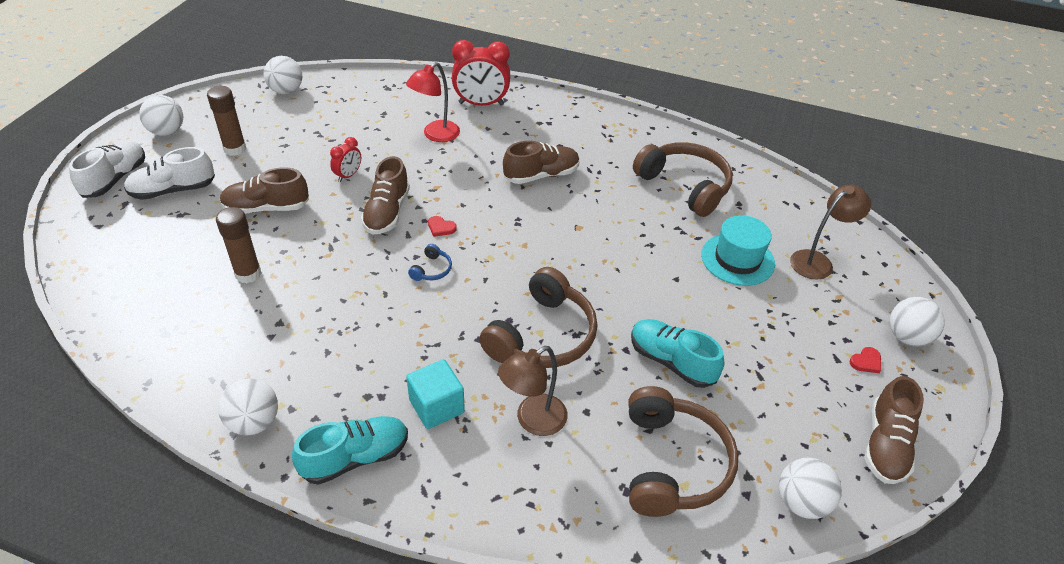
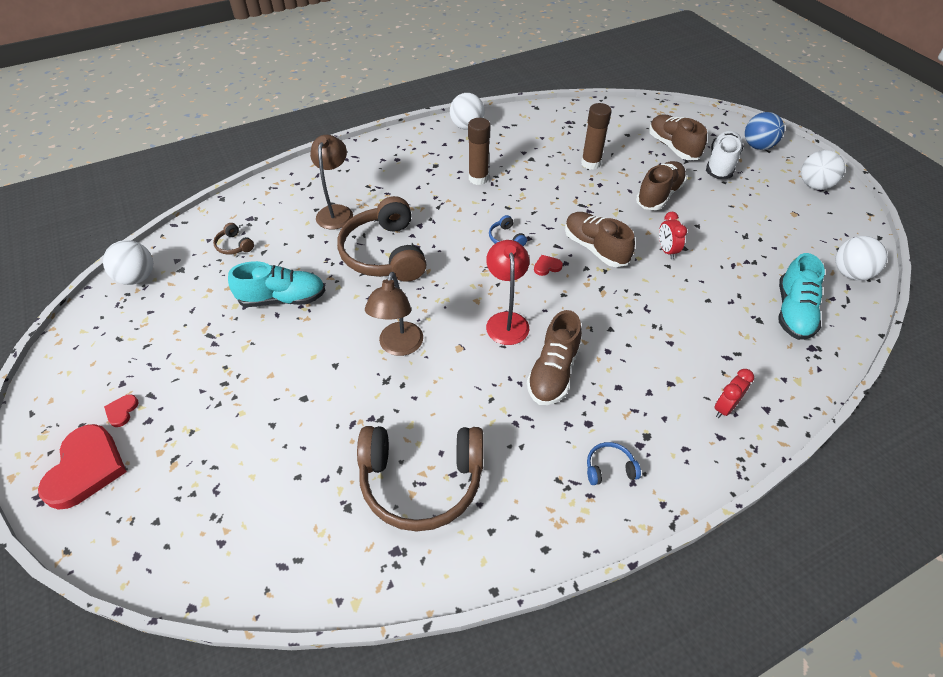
camera: 135 degrees right, 5 degrees up
(115, 179) = (757, 146): white shoe -> blue ball
(235, 149) = (759, 209): brown glue stick -> brown glue stick (478, 178)
(355, 458) = (403, 145): turquoise shoe -> turquoise shoe (793, 312)
(435, 135) = (688, 335): red lamp -> red lamp (506, 321)
(436, 406) = (395, 184): turquoise cube -> none
(481, 104) = (724, 408): red clock -> red clock, size x0.53
(578, 126) = (609, 468): none -> blue headphones
(673, 463) = (234, 245): brown headphones -> brown headphones, size x0.41
(737, 259) = (297, 429): turquoise hat -> none
(817, 261) = (215, 494): brown lamp -> brown lamp (399, 346)
(885, 445) = (85, 352): brown shoe -> brown shoe (673, 147)
(907, 337) = (86, 468): white ball -> red heart

